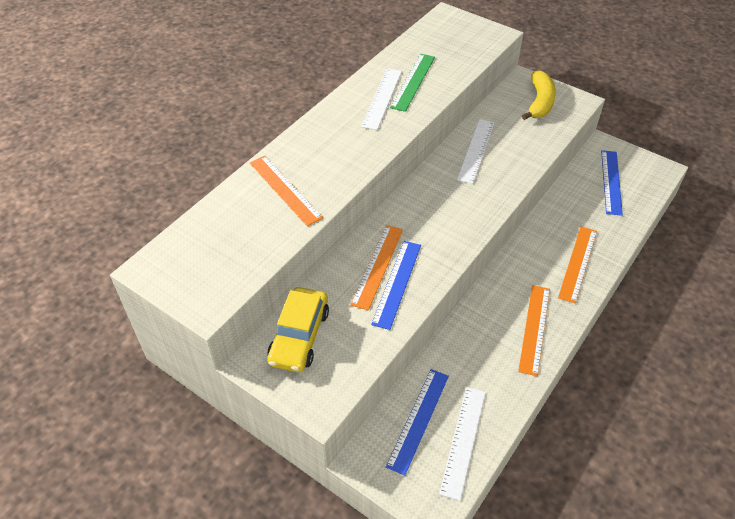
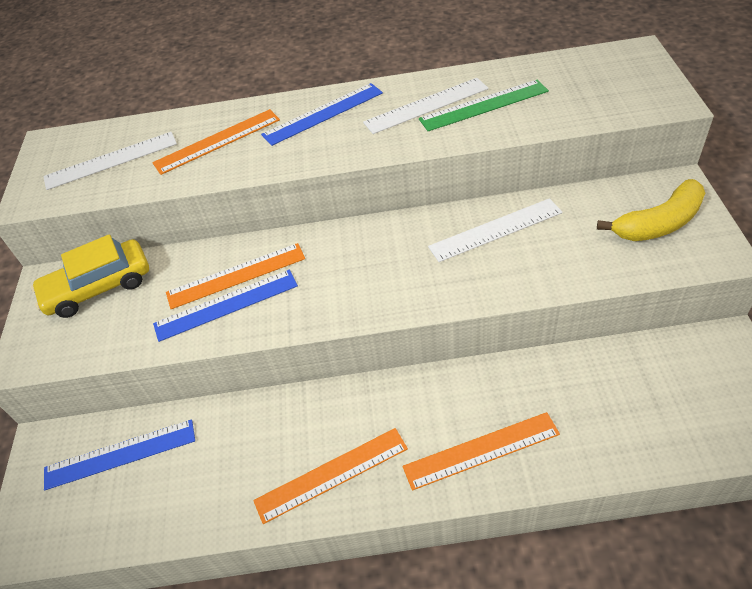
camera: 55 degrees right, 0 degrees up
(285, 190) = (217, 141): orange ruler -> orange ruler turned 45 degrees clockwise
(463, 441) = (120, 512): white ruler -> white ruler (111, 160)
(611, 182) = (670, 392): blue ruler -> blue ruler (323, 114)

